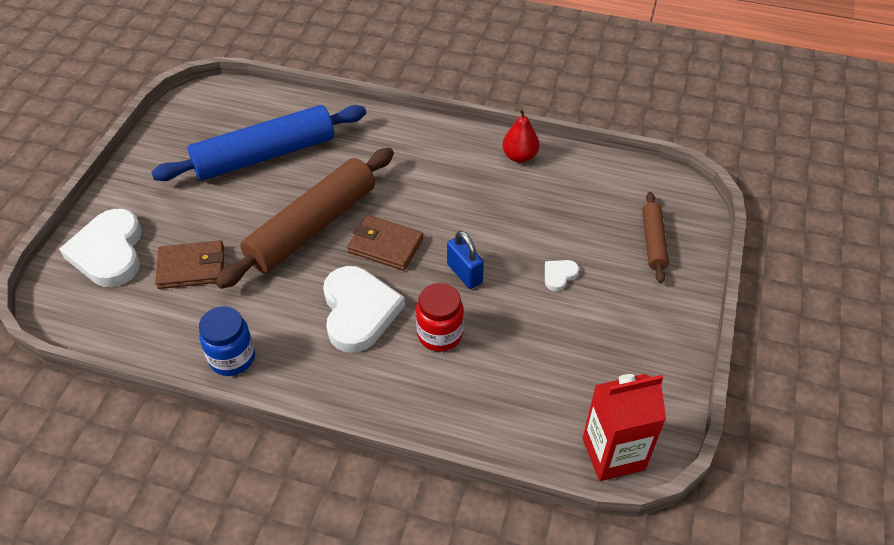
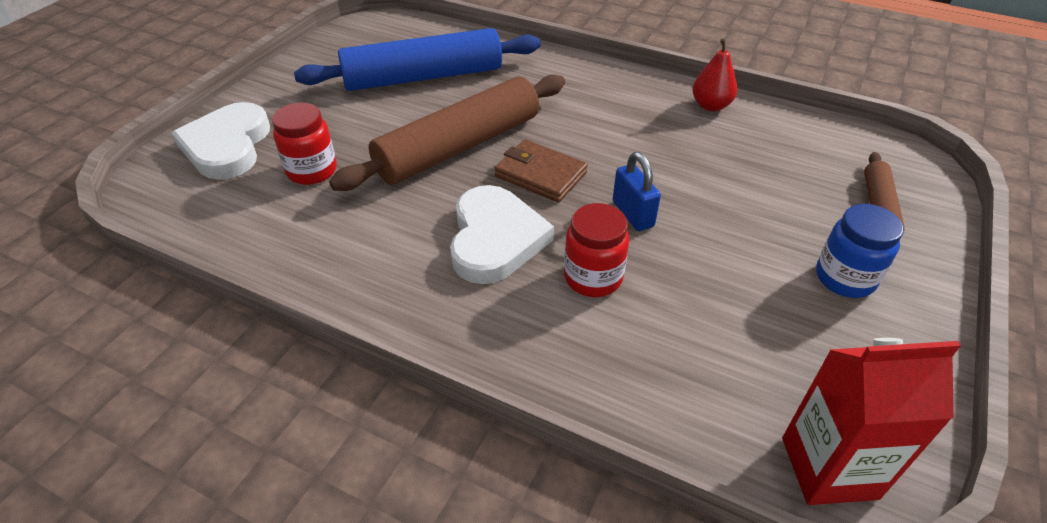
camera: 10 degrees right, 5 degrees down
(191, 267) = (312, 171): brown wallet -> red jar
(232, 358) = (329, 270): blue jar -> blue jar (844, 278)
(559, 275) = (754, 230): white heart -> none

